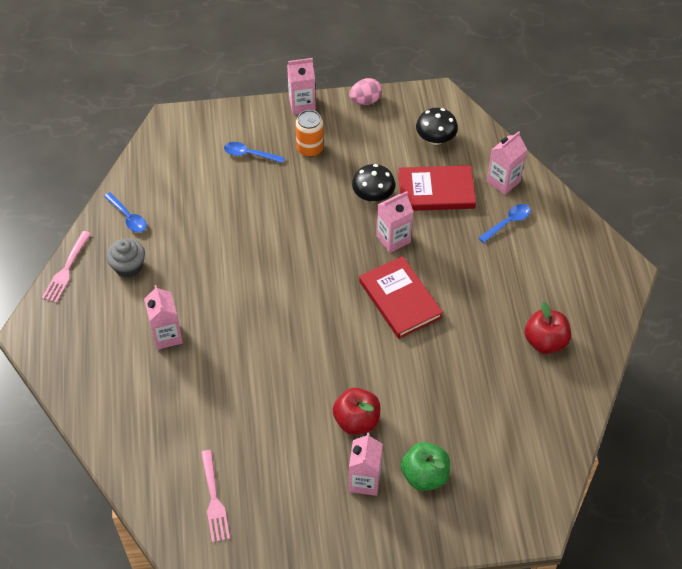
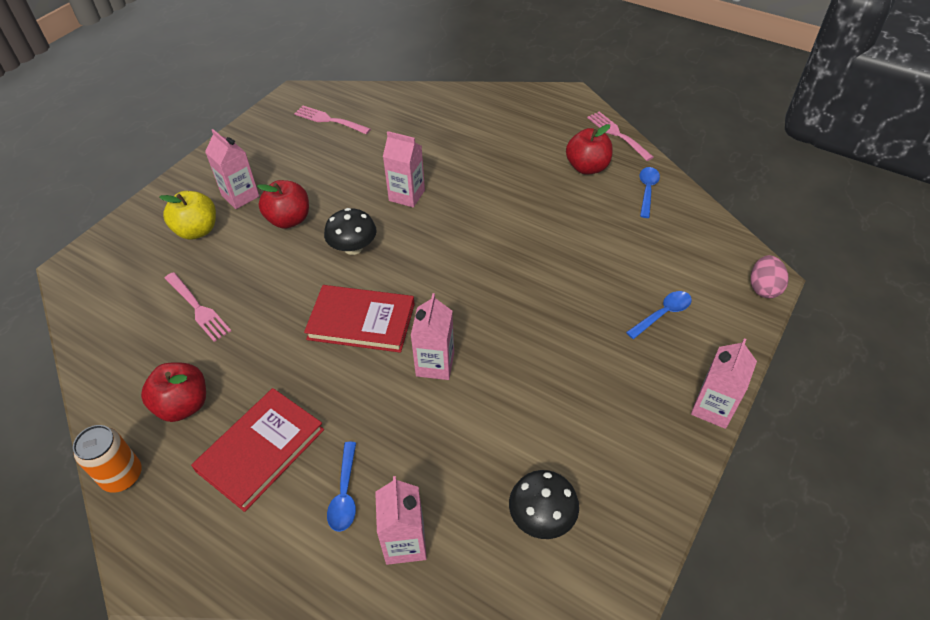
camera: 130 degrees right, 5 degrees down
(128, 217) = (647, 190): blue spoon -> blue spoon turned 105 degrees clockwise
(128, 266) = (587, 167): grey cupcake -> red apple
(167, 335) = (492, 158): pink carton -> pink carton (407, 195)
(310, 149) = (629, 371): orange can -> orange can (122, 475)
(365, 101) = (673, 482): pink egg -> pink egg (763, 288)
(373, 196) = (509, 385): black mushroom -> black mushroom (353, 248)
(424, 475) = (197, 230): green apple -> yellow apple
(436, 191) = (459, 452): red book -> red book (261, 450)
(482, 402) = (198, 308): none -> pink fork

